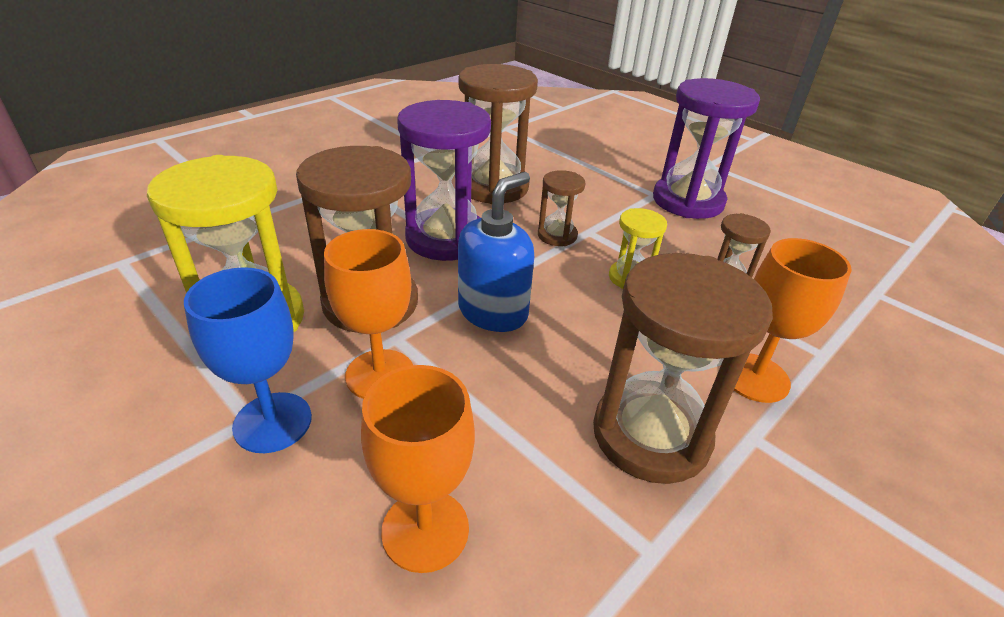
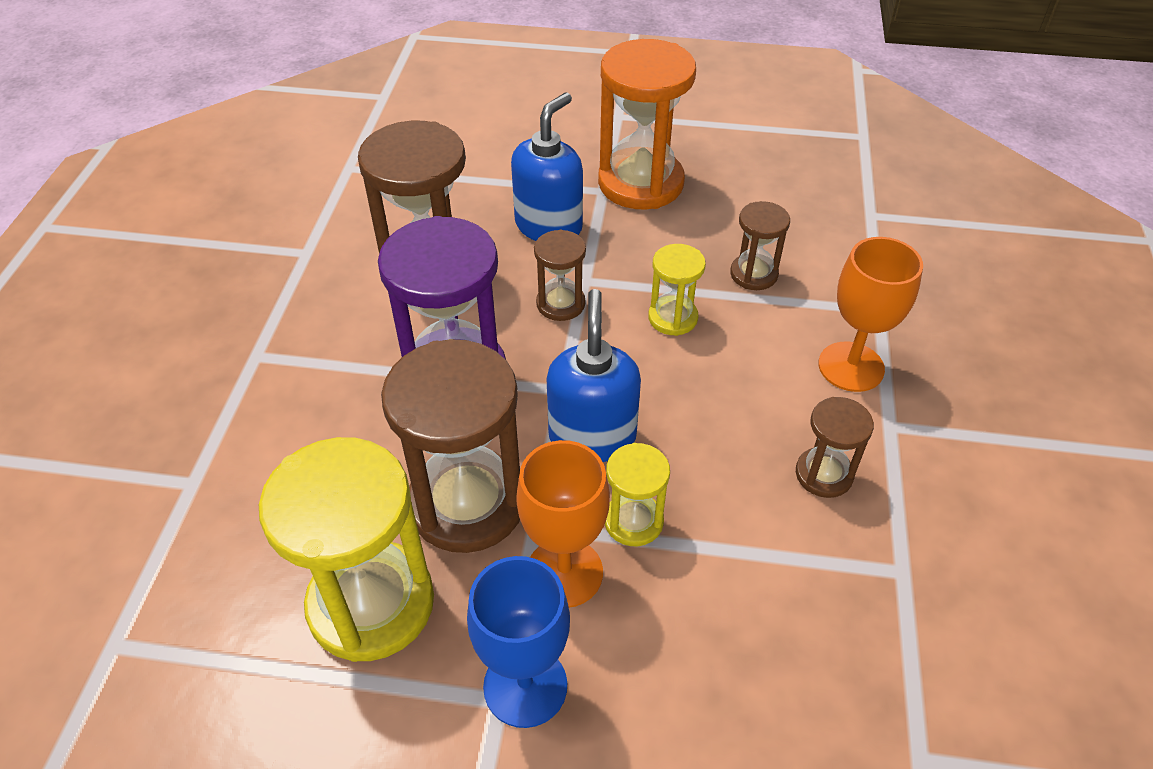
camera: 35 degrees left, 10 degrees up
(425, 530) = (746, 675): orange goblet -> none
(462, 374) = (633, 521): none -> yellow hourglass
(596, 196) = (549, 226): none -> blue soap dispenser
(651, 434) = (824, 474): brown hourglass -> brown hourglass, size x0.50
(688, 201) = (640, 183): purple hourglass -> orange hourglass

